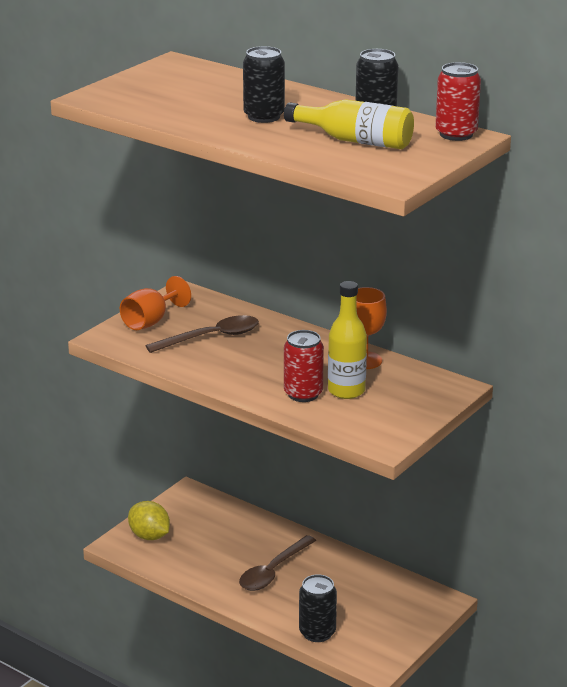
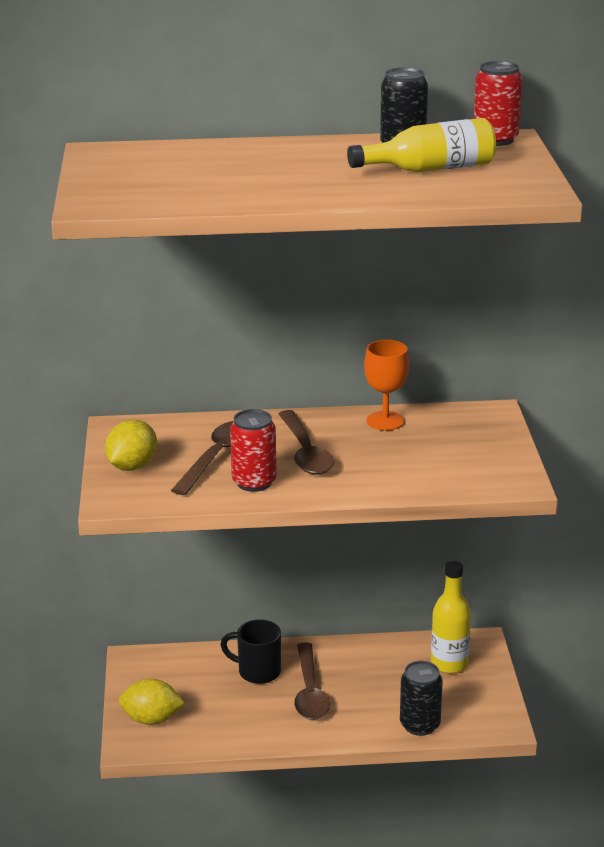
camera: 40 degrees left, 0 degrees up
(150, 321) = (132, 466): orange goblet -> yellow lemon
(257, 540) = (257, 672): none -> black mug
(264, 116) = (302, 173): black can -> none
(273, 359) = (305, 453): none -> brown spoon
(303, 394) = (384, 472): red can -> red can (254, 482)
(346, 391) = (414, 453): yellow bottle -> yellow bottle (449, 664)

